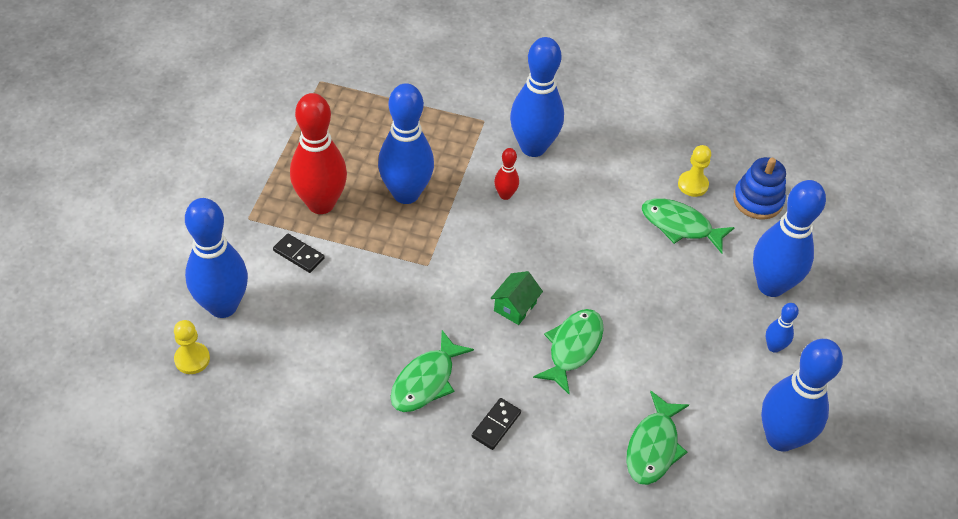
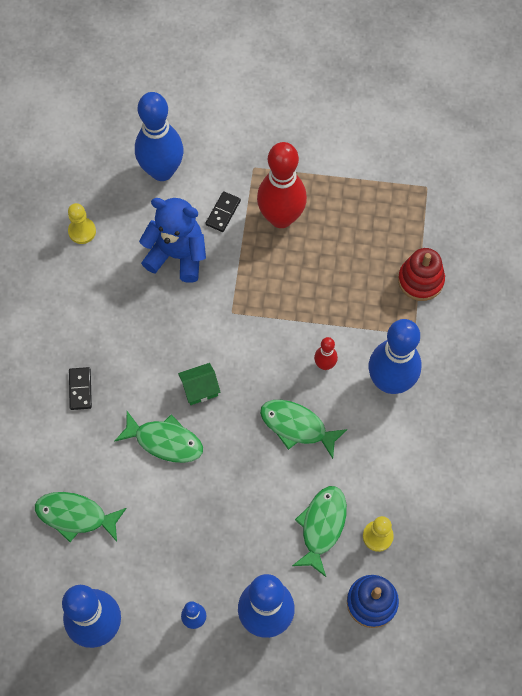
camera: 85 degrees right, 15 degrees up
(192, 359) = (109, 163): yellow pawn -> yellow pawn (82, 231)
(342, 306) = (177, 255): none -> blue teddy bear
(406, 193) = (307, 282): blue bowling pin -> none
(426, 105) = (420, 280): none -> red stacking toy
(426, 380) = (114, 330): green fish -> green fish (297, 426)
(496, 425) = (80, 389): black domino -> black domino turned 60 degrees clockwise
(515, 307) = (200, 389): green house -> green house turned 45 degrees counterclockwise

